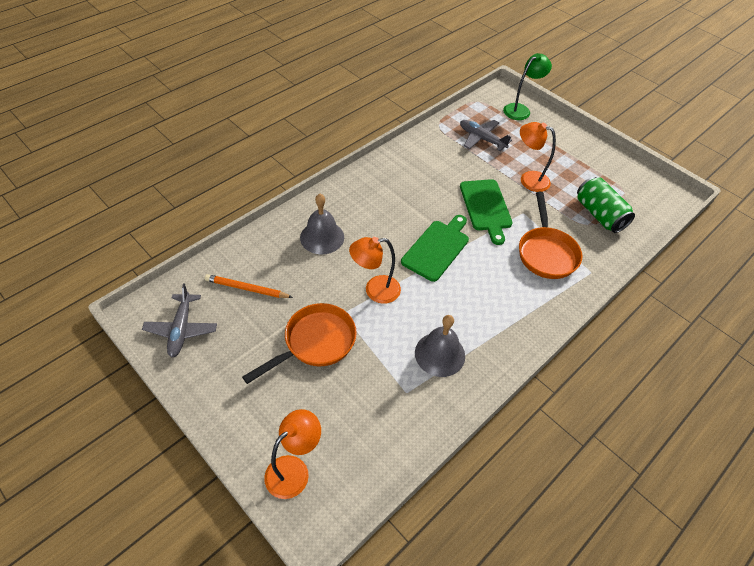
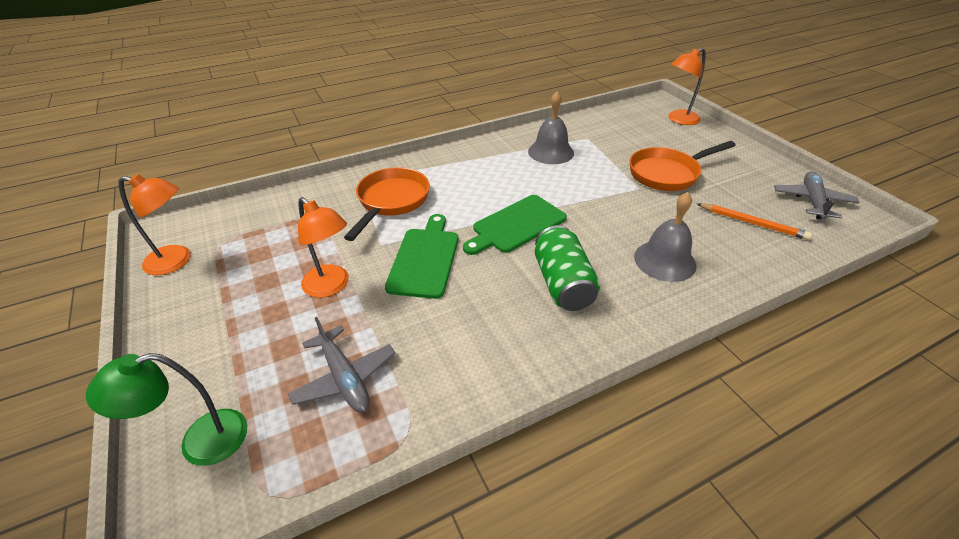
camera: 160 degrees left, 10 degrees down
(375, 290) = (602, 200): orange lamp -> orange lamp (177, 261)
(599, 214) = (287, 226): green can -> green can (562, 283)

